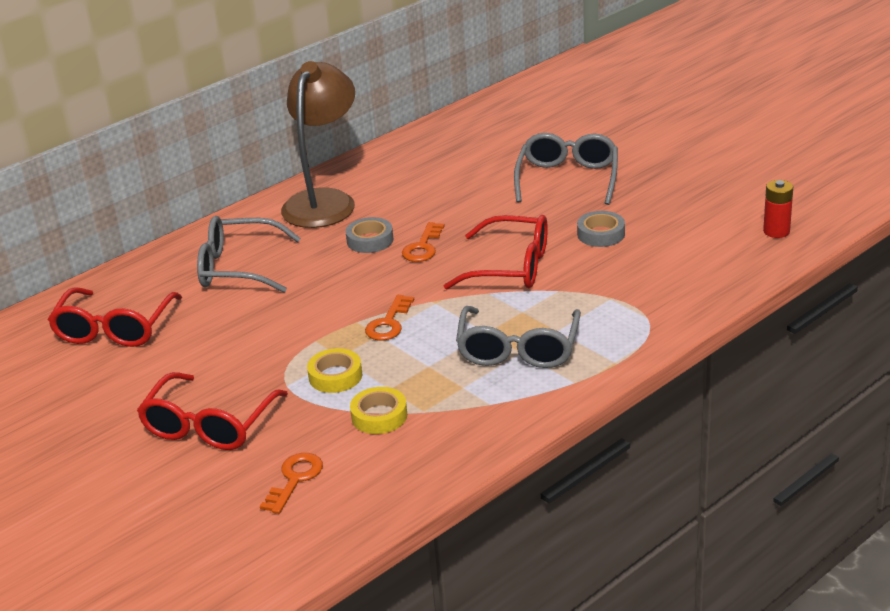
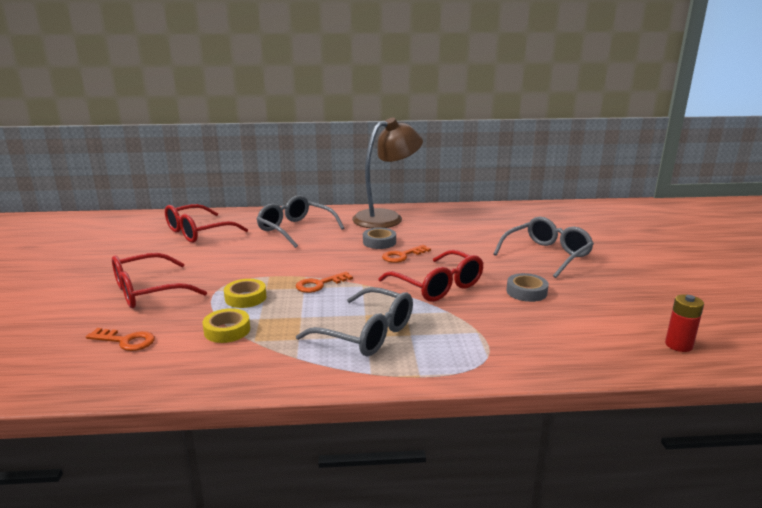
camera: 35 degrees right, 10 degrees down
(294, 480) = (125, 341): orange key -> orange key turned 45 degrees clockwise
(518, 350) = (367, 334): grey glasses -> grey glasses turned 105 degrees counterclockwise

